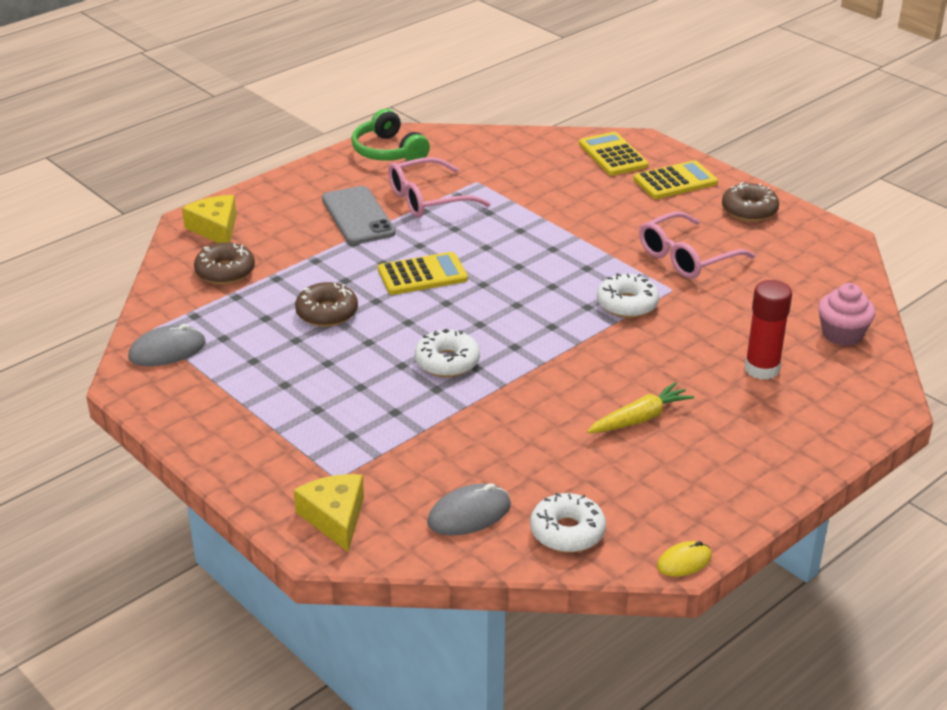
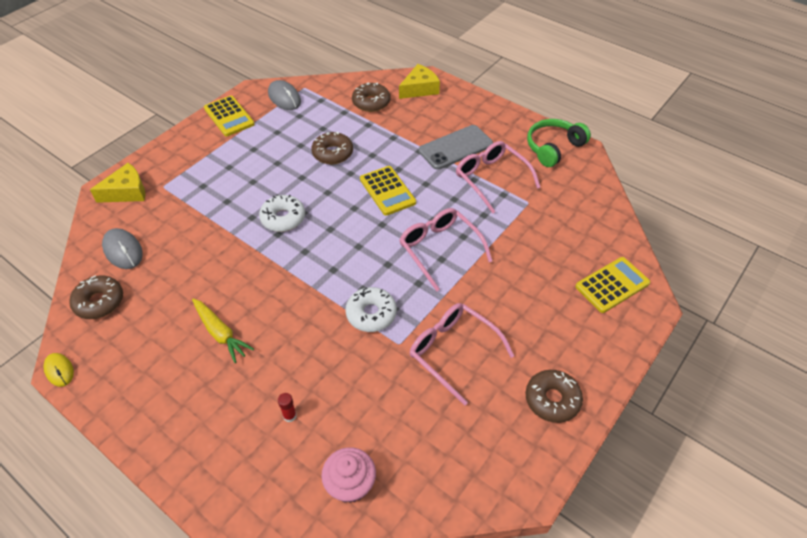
camera: 80 degrees right, 15 degrees up
(537, 248) = (440, 249): none -> pink glasses
(567, 532) = (99, 302): white donut -> brown donut
(675, 181) = (584, 335): yellow calculator -> yellow calculator (229, 116)
(762, 369) = (290, 416): red glue stick -> red glue stick, size x0.45

